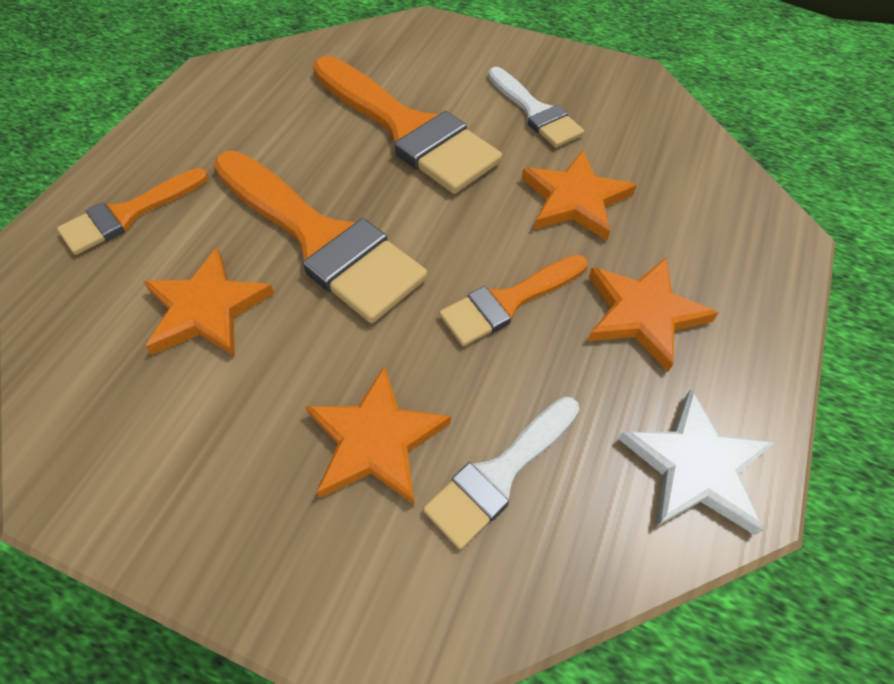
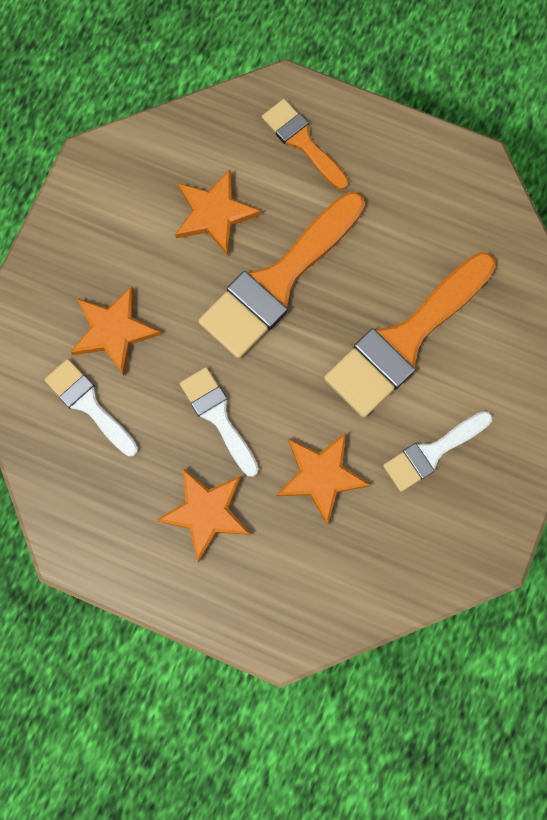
camera: 90 degrees right, 20 degrees up
(508, 301) = (218, 417): orange brush -> white brush
(695, 467) = (89, 525): white star -> none

